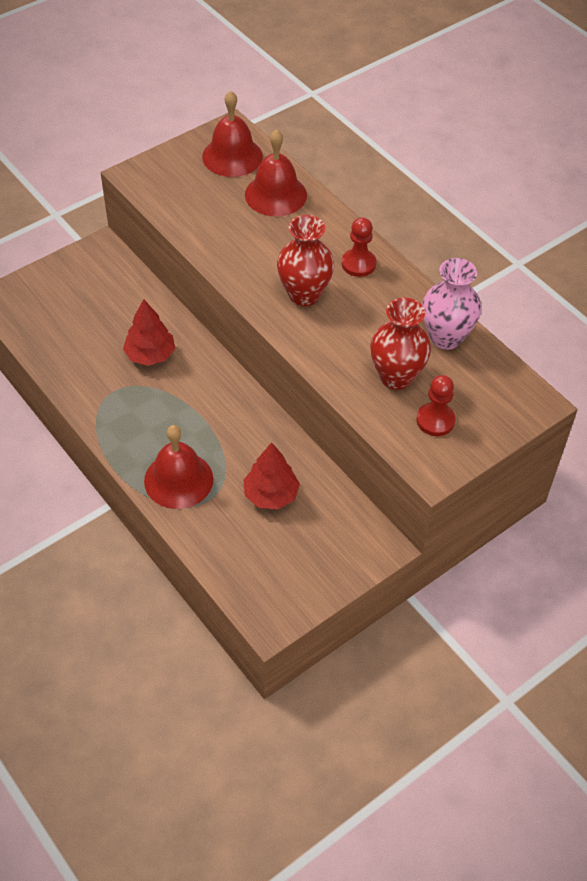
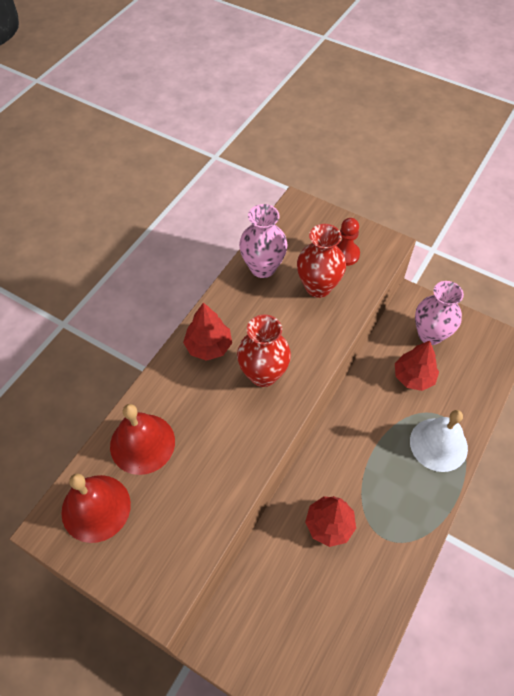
camera: 110 degrees left, 5 degrees up
(178, 480) = (438, 444): red bell -> white bell
(320, 540) = (430, 334): none -> pink vase
(358, 264) = (208, 346): red pawn -> red tree

